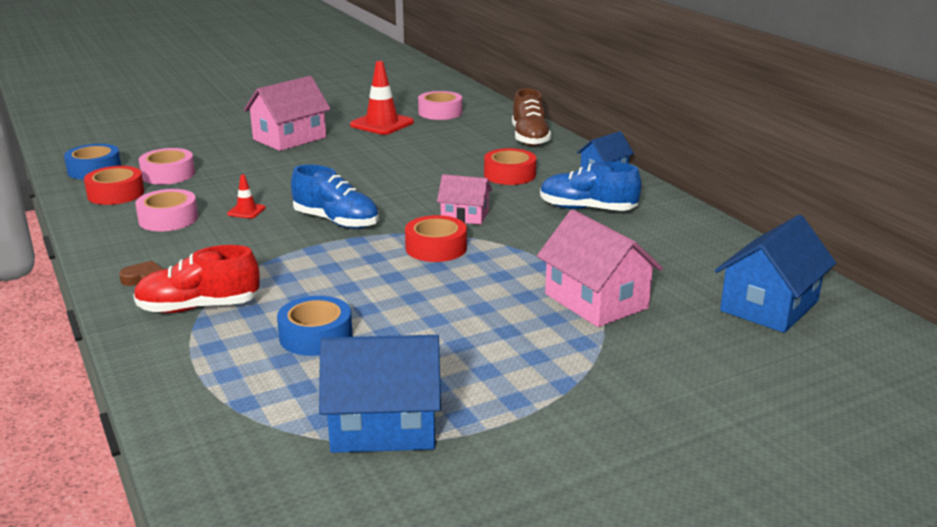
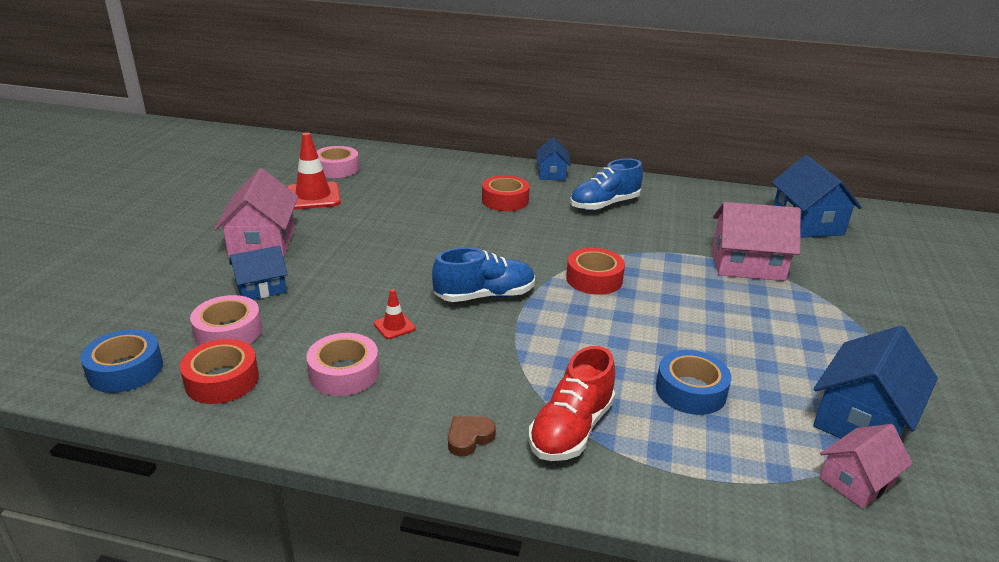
camera: 50 degrees left, 5 degrees up
(231, 161) = (261, 288): none -> blue house
(464, 216) = (552, 245): pink house -> pink house (857, 481)
(529, 138) = (451, 166): brown shoe -> none

